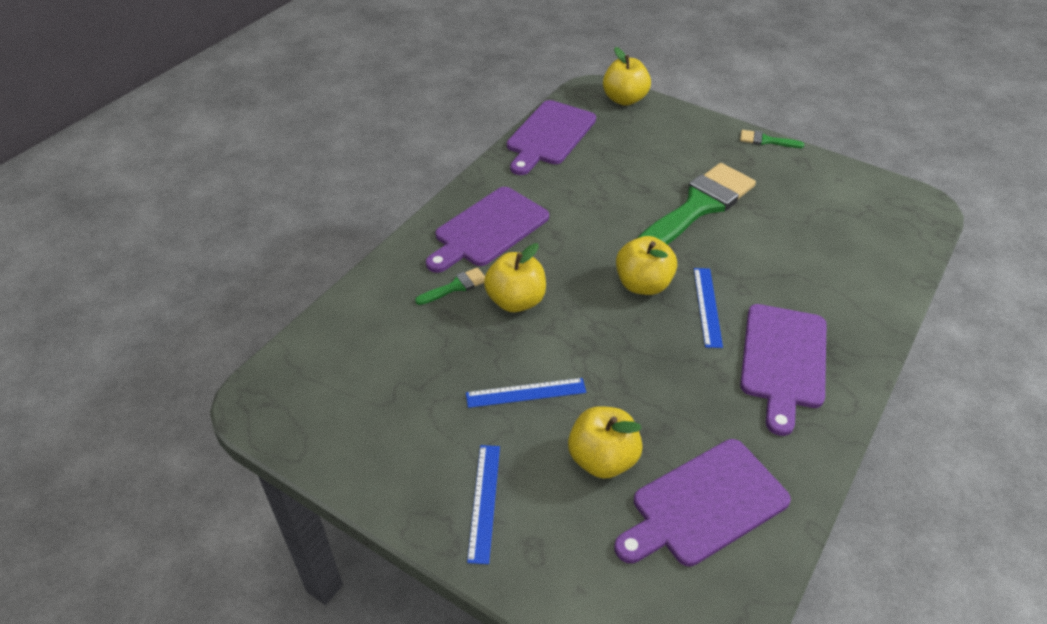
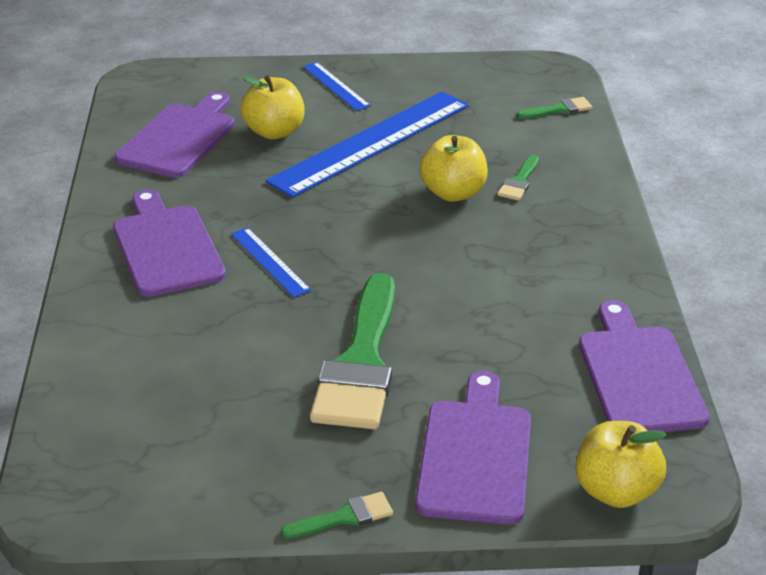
camera: 145 degrees right, 10 degrees down
(328, 344) = (559, 109): none -> green brush
(488, 229) = (557, 237): purple cutting board -> purple cutting board (475, 455)
(526, 393) = (371, 142): blue ruler -> blue ruler, size x2.18
(643, 284) = (350, 254): yellow apple -> none

